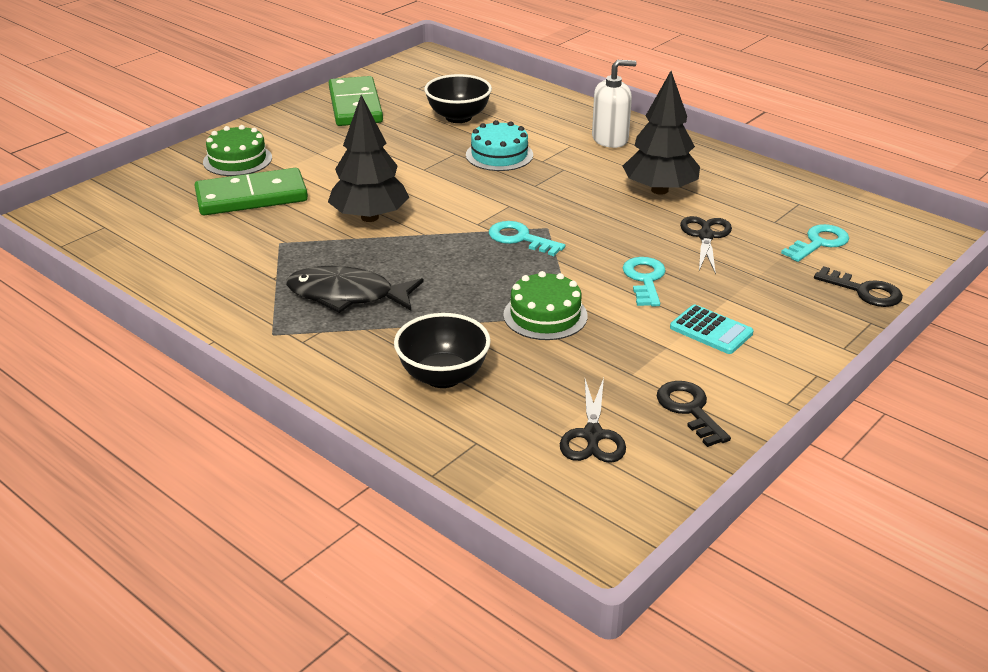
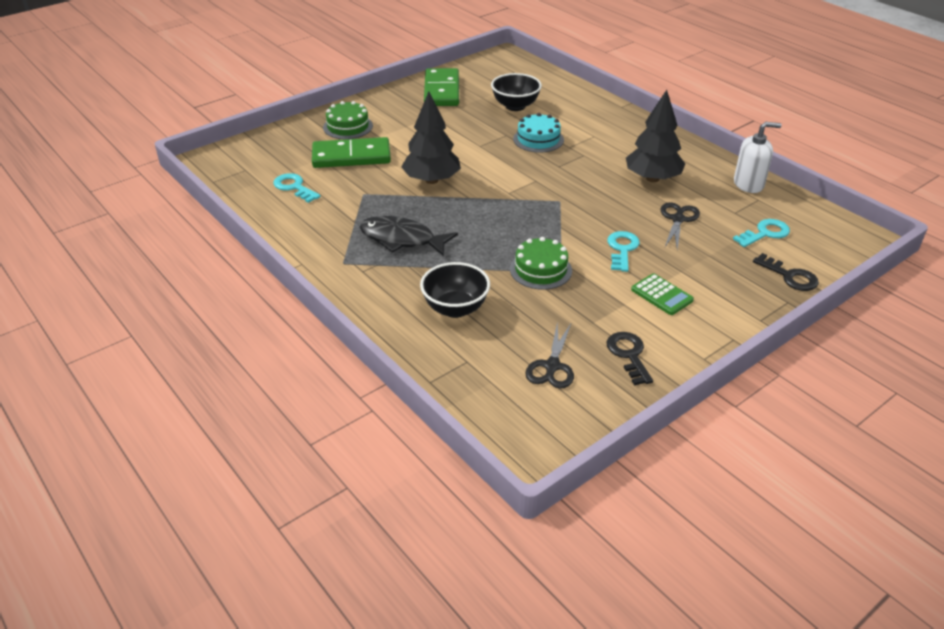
camera: 10 degrees right, 5 degrees up
(520, 238) = (537, 207): turquoise key -> turquoise key (294, 187)
(610, 139) = (625, 133): white soap dispenser -> white soap dispenser (748, 184)
(711, 330) = (661, 295): turquoise calculator -> green calculator

